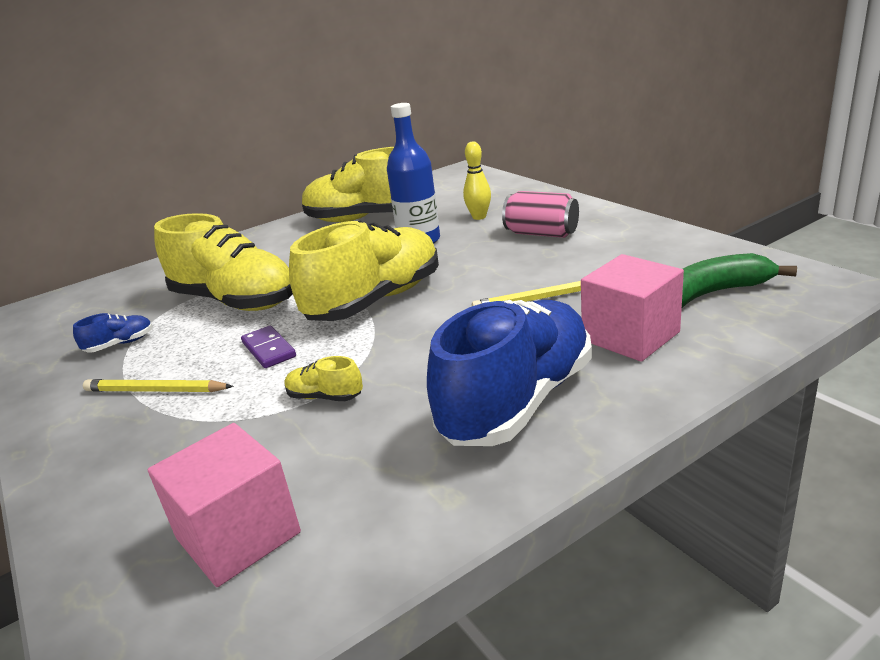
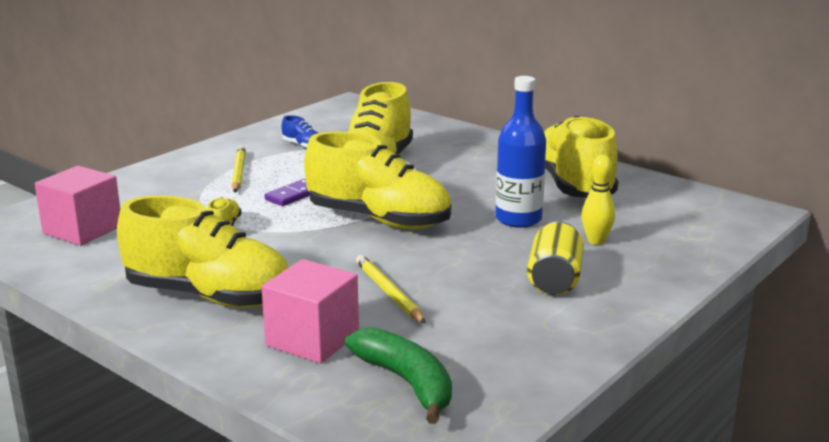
camera: 70 degrees right, 5 degrees down
(517, 401) = (209, 296): blue shoe -> yellow shoe
(541, 234) = (554, 280): pink can -> yellow can

